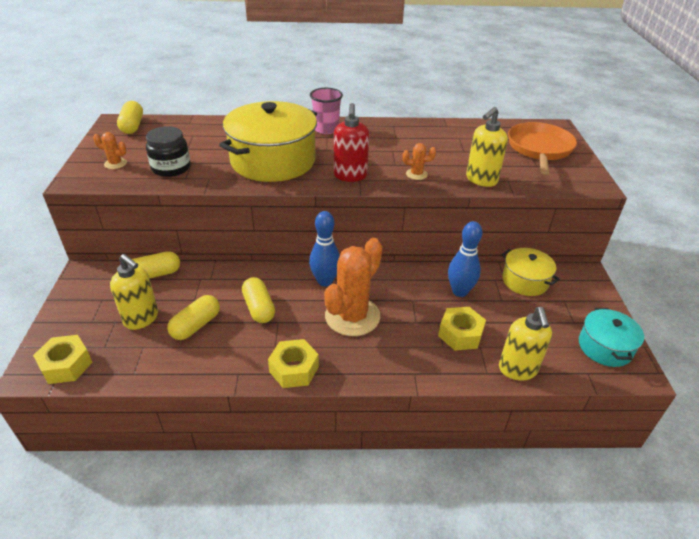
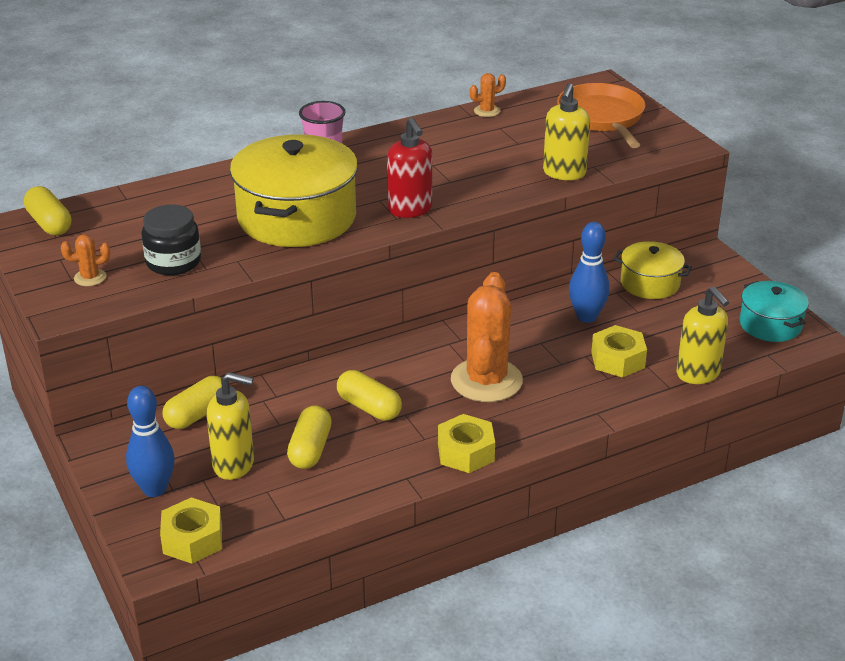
camera: 25 degrees left, 5 degrees down
(325, 281) = (423, 354): blue bowling pin -> blue bowling pin (154, 489)
(416, 174) = (486, 186): orange cactus -> orange cactus (487, 111)

